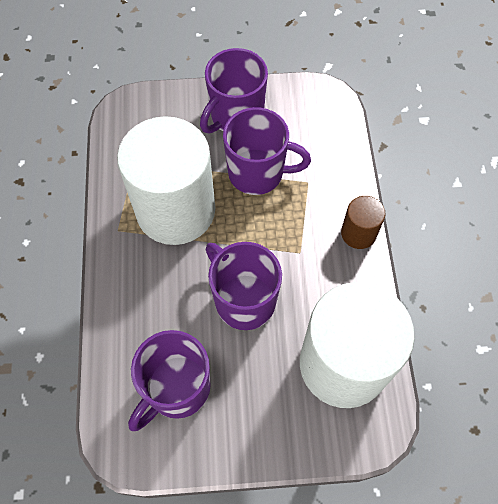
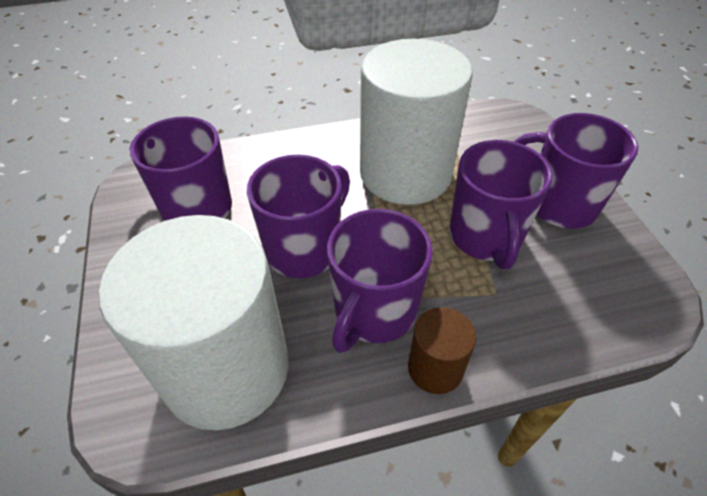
camera: 80 degrees right, 15 degrees down
(311, 261) = (374, 312): none -> purple mug

